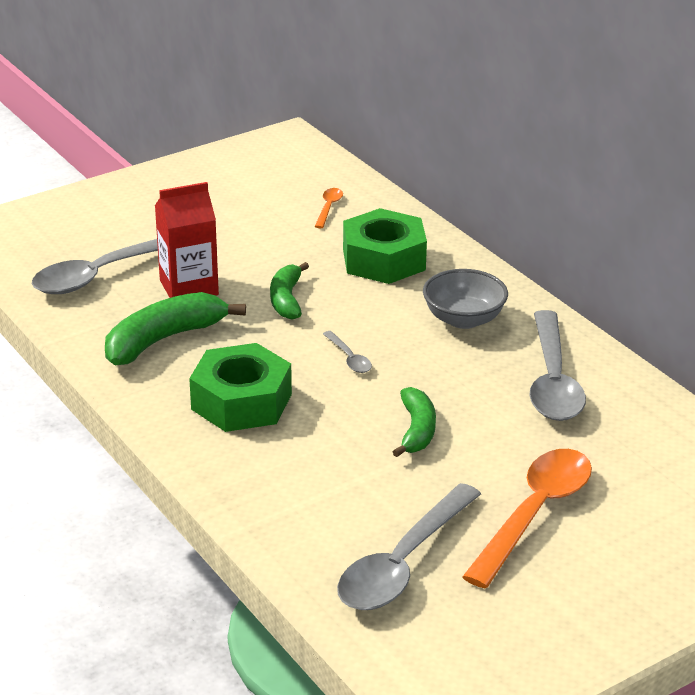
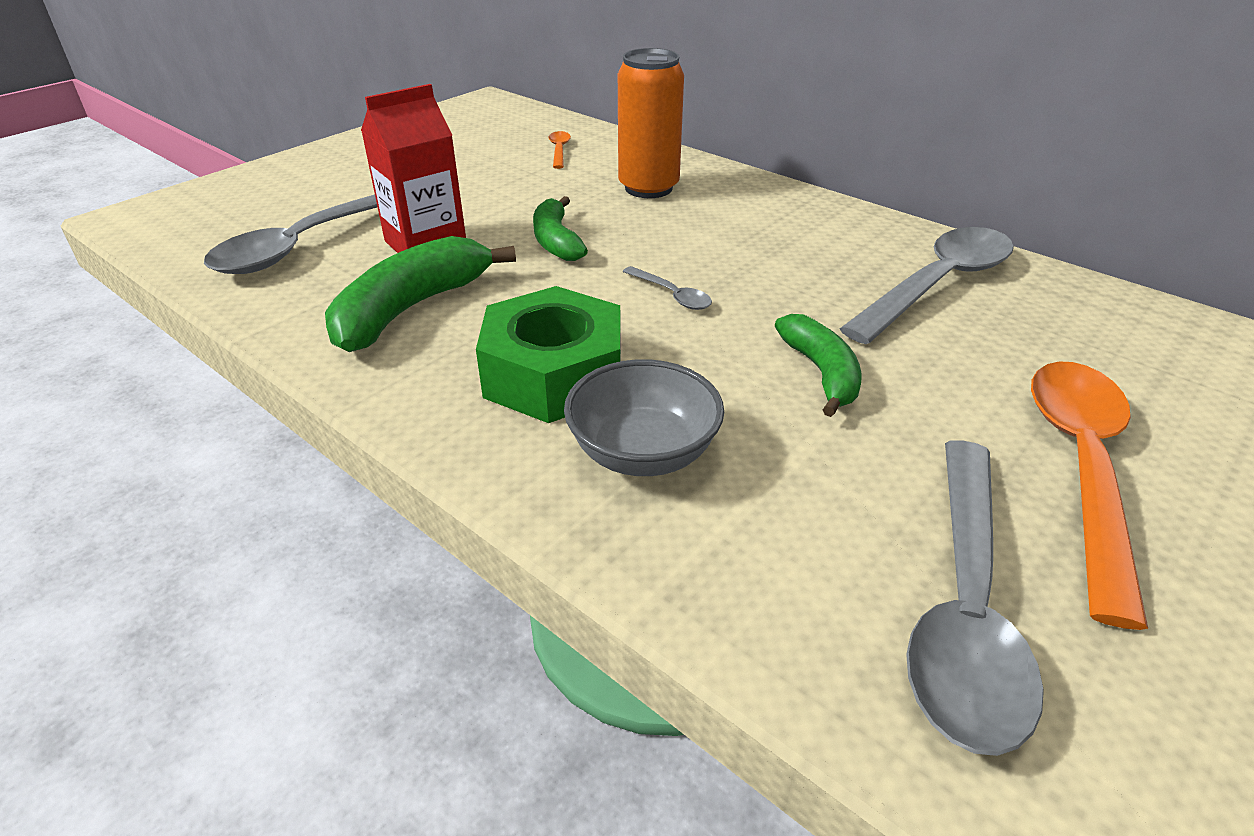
camera: 15 degrees left, 5 degrees up
(384, 259) = (648, 188): green nut -> orange can
(464, 319) = (780, 233): grey bowl -> grey bowl (643, 452)
(553, 381) = (938, 284): grey spoon -> grey spoon turned 120 degrees counterclockwise

